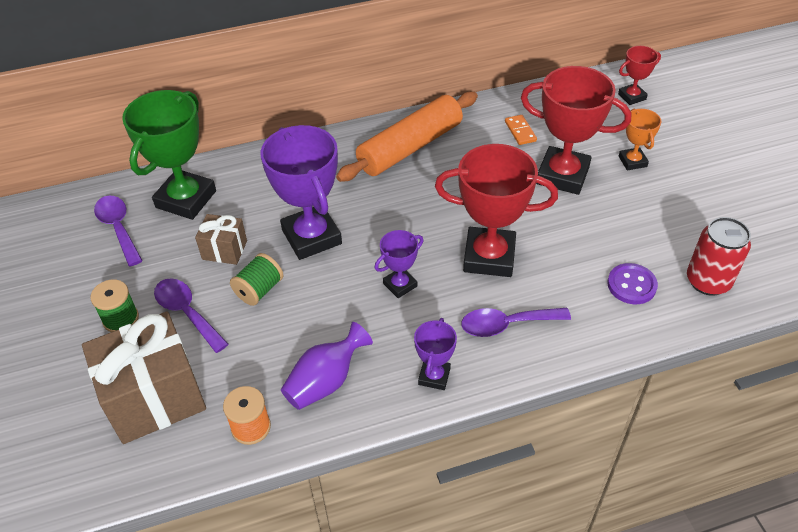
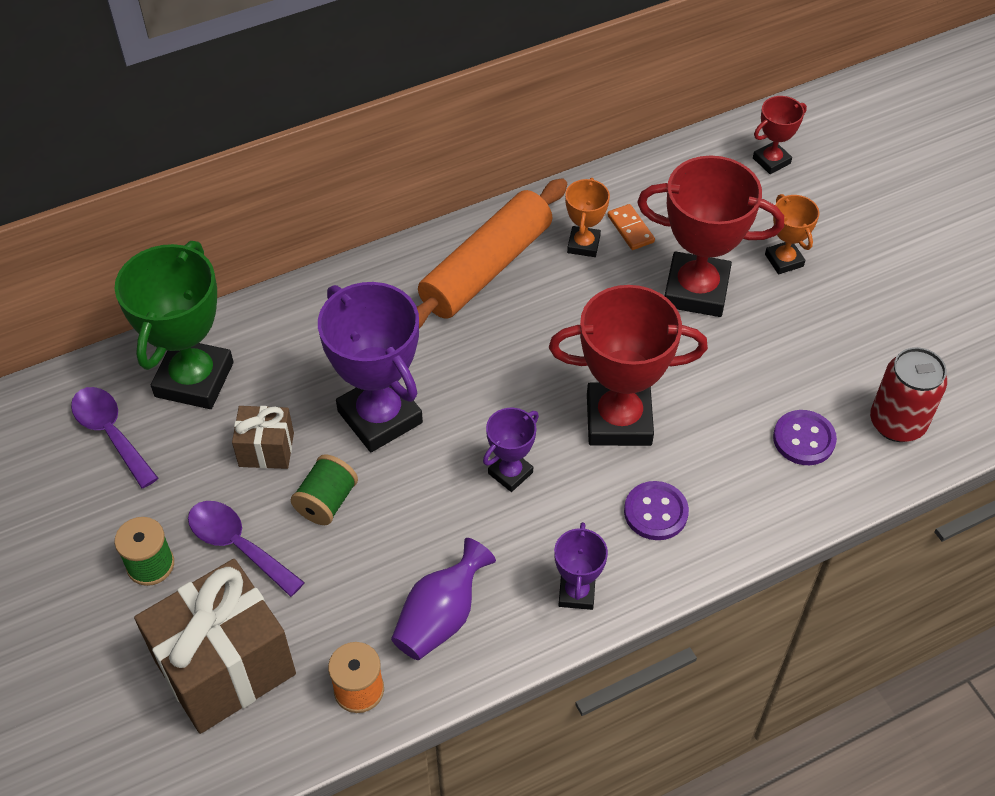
camera: 10 degrees left, 5 degrees up
(484, 138) = (583, 245): none -> orange trophy
(506, 325) = (655, 512): purple spoon -> purple button

